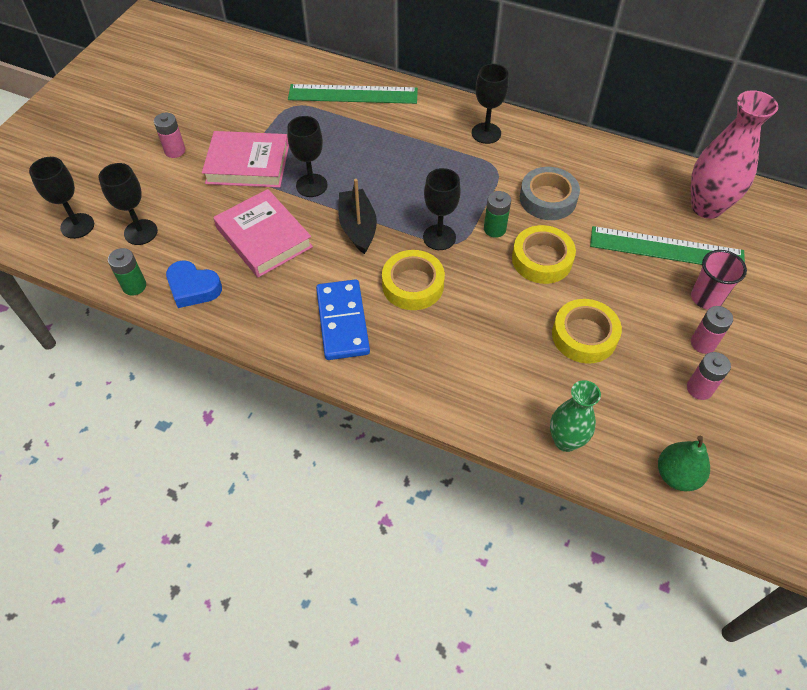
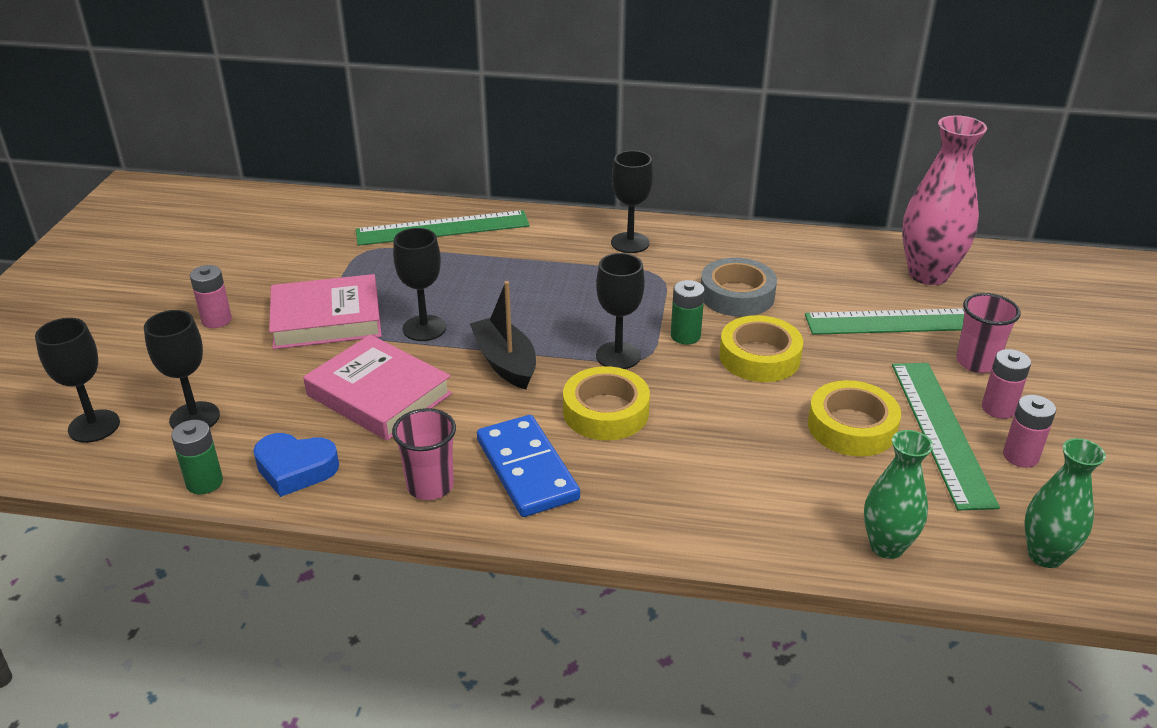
camera: 15 degrees left, 20 degrees down
(275, 321) = (430, 486): none -> pink cup
(649, 354) = (941, 431): none -> green ruler
(677, 475) = (1045, 555): green pear -> green vase

